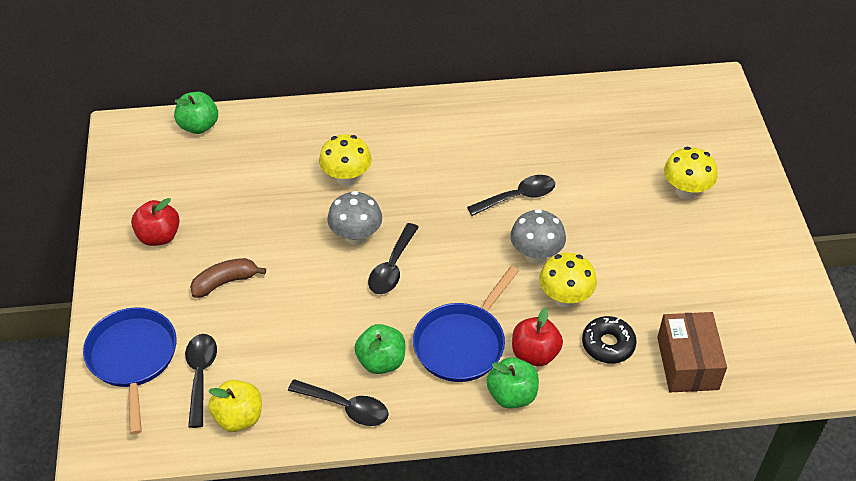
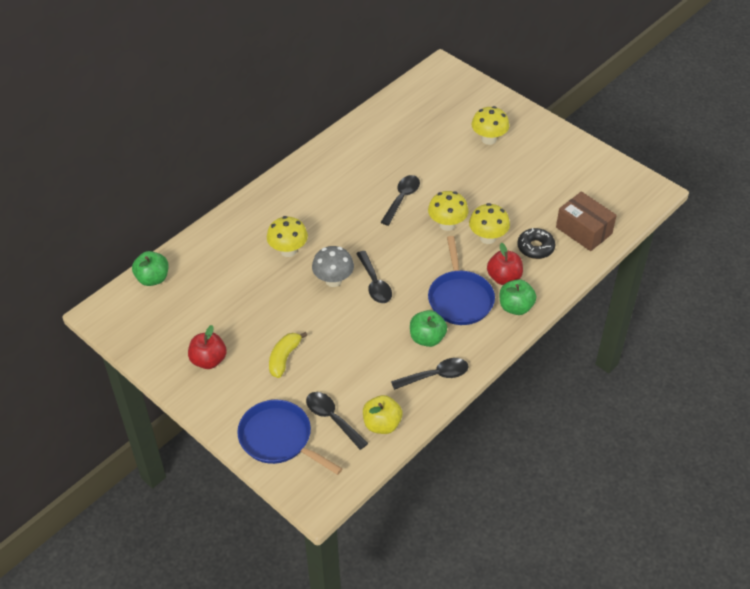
camera: 40 degrees left, 0 degrees up
(225, 282) = (284, 358): brown banana -> yellow banana
(536, 255) = (447, 224): grey mushroom -> yellow mushroom

